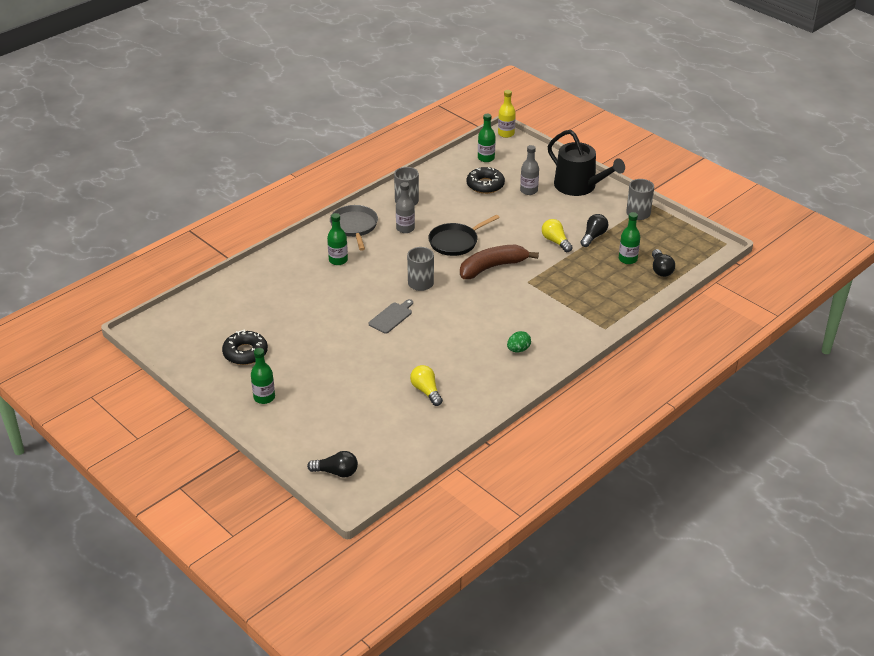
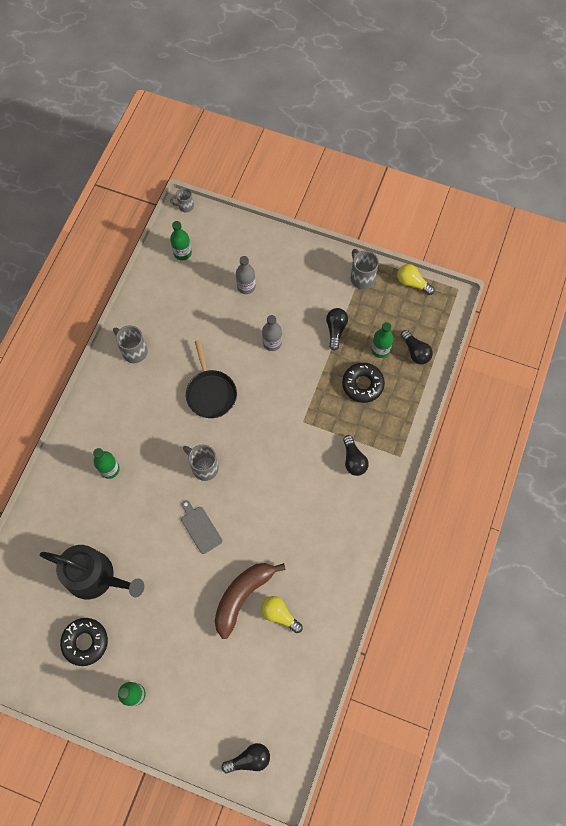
camera: 25 degrees left, 30 degrees up
(354, 227) = (101, 412): grey pan -> none
(391, 317) = (200, 528): grey cutting board -> grey cutting board turned 45 degrees counterclockwise
(405, 228) = (153, 394): grey bottle -> grey bottle (272, 343)
(455, 242) = (211, 393): black pan -> black pan turned 45 degrees counterclockwise
(485, 185) = (200, 295): black donut -> black donut (362, 384)
(492, 267) = (262, 415): brown banana -> brown banana (242, 596)
(506, 134) = (185, 206): yellow bottle -> grey mug
(518, 349) = (336, 520): green egg -> none
(555, 241) = (304, 352): yellow light bulb -> yellow light bulb (412, 283)
(559, 318) = (353, 460): none -> black light bulb
(579, 186) = (291, 260): black watering can -> black watering can (96, 577)

